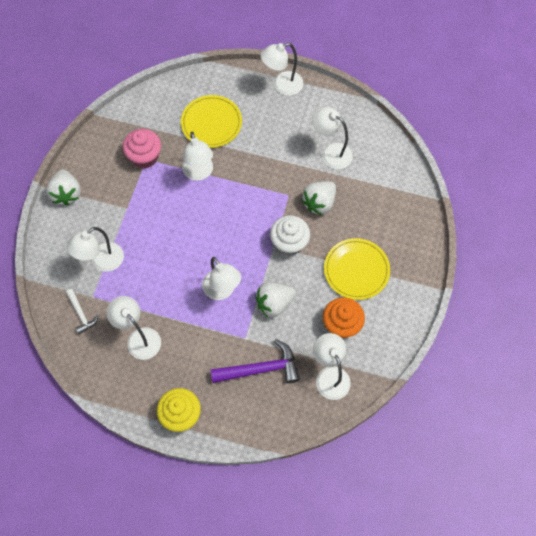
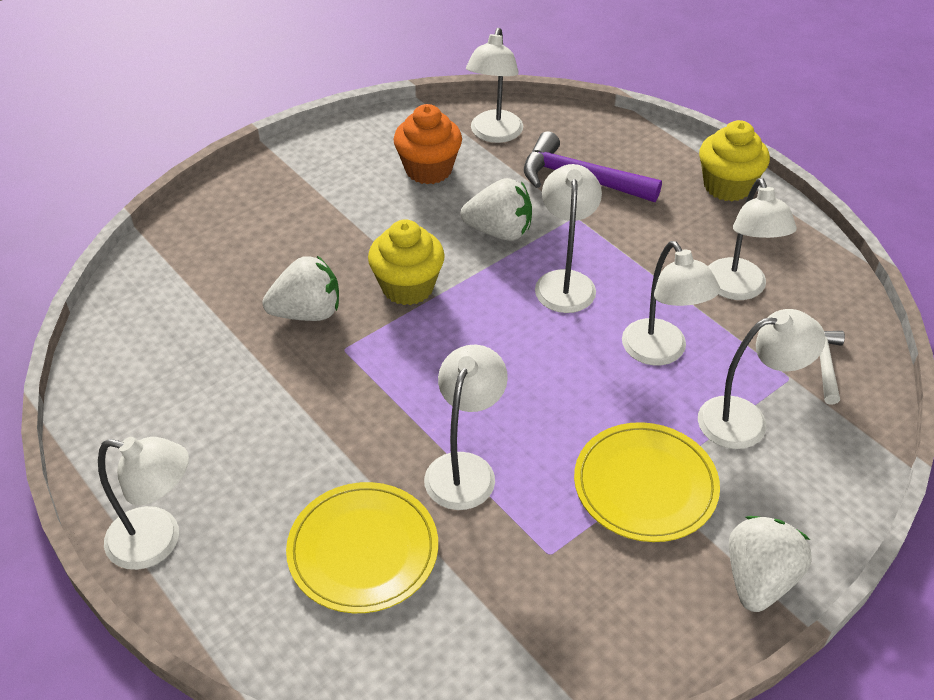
camera: 145 degrees left, 20 degrees down
(145, 157) = (549, 561): pink cupcake -> none
(289, 243) = (407, 287): white cupcake -> yellow cupcake
(331, 153) = (208, 371): white lamp -> white lamp (661, 352)
(356, 270) = (345, 210): yellow plate -> yellow plate (645, 485)

